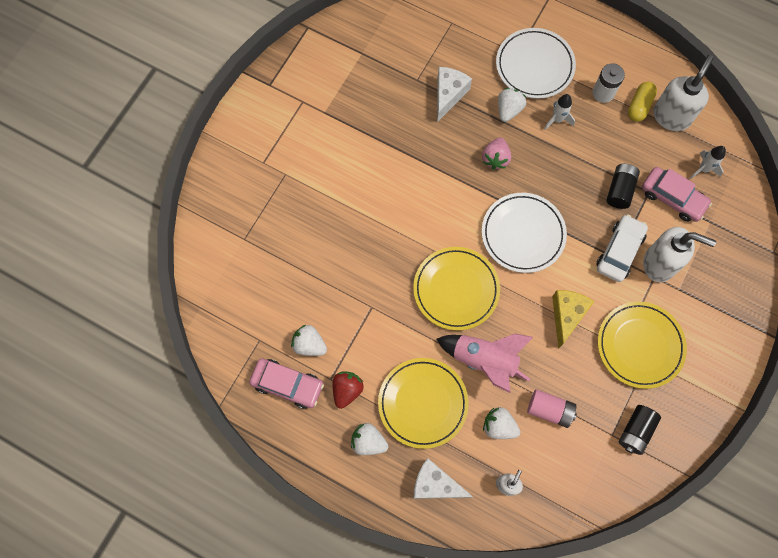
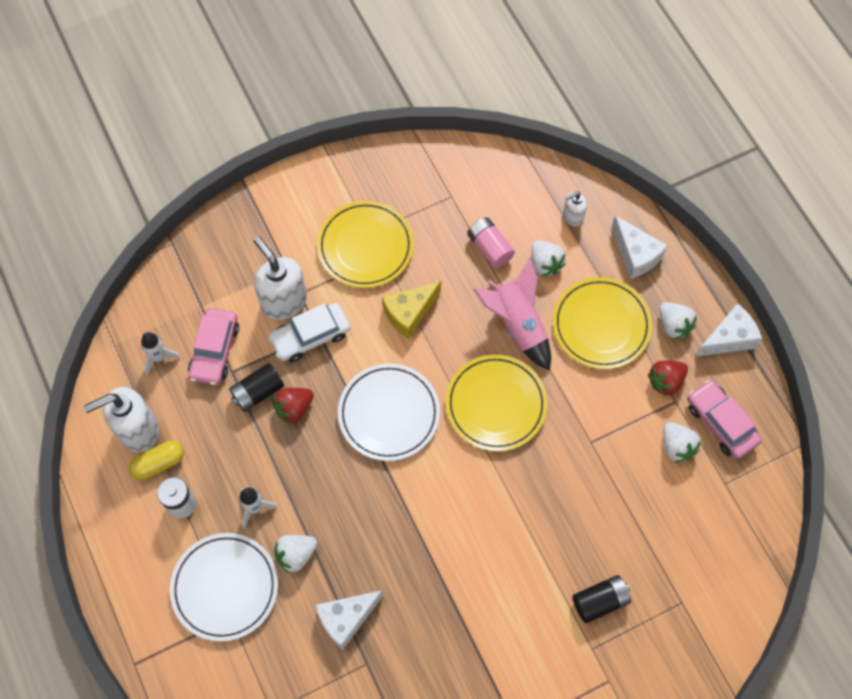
camera: 145 degrees left, 5 degrees down
(320, 459) = (728, 338): none -> white cheese
(495, 158) = (353, 510): pink strawberry -> none
(587, 195) = (294, 408): none -> red strawberry
(635, 431) = (428, 186): black battery -> black battery (600, 601)
(672, 198) = (215, 351): pink car -> pink car turned 150 degrees counterclockwise

